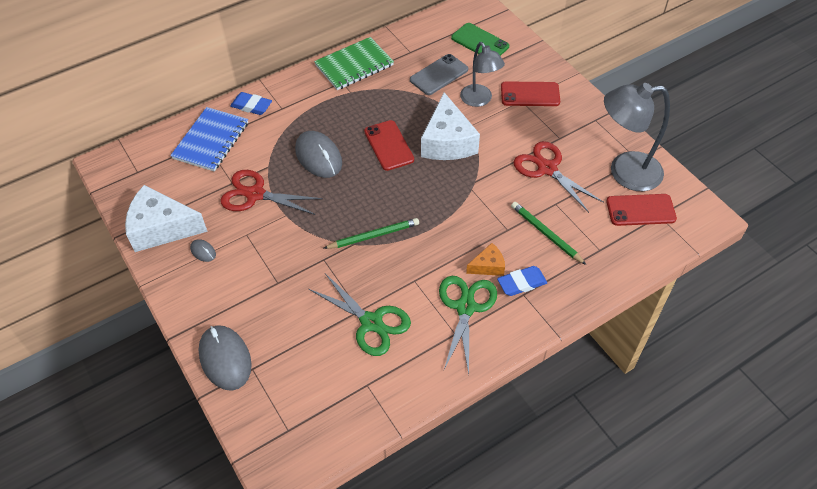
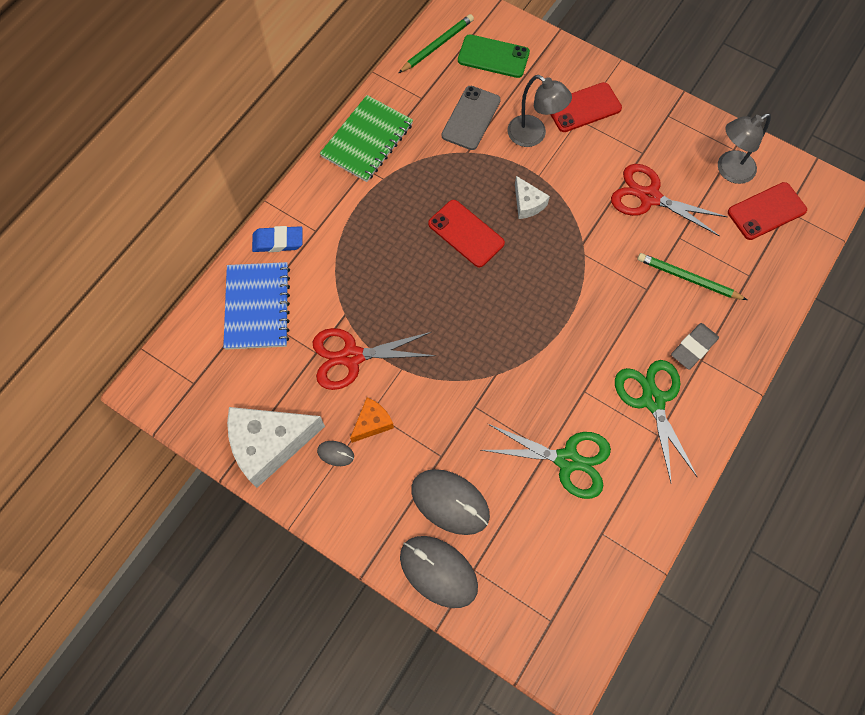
camera: 25 degrees left, 15 degrees up
(318, 157) = (395, 279): grey mouse -> grey mouse (450, 502)
(373, 236) = (512, 355): green pencil -> green pencil (437, 45)
(447, 142) = (527, 204): white cheese -> white cheese, size x0.50
(488, 266) = (650, 342): orange cheese -> orange cheese (372, 423)
(521, 283) = (693, 347): blue eraser -> grey eraser
(624, 172) = (729, 171): grey lamp -> grey lamp, size x0.65

